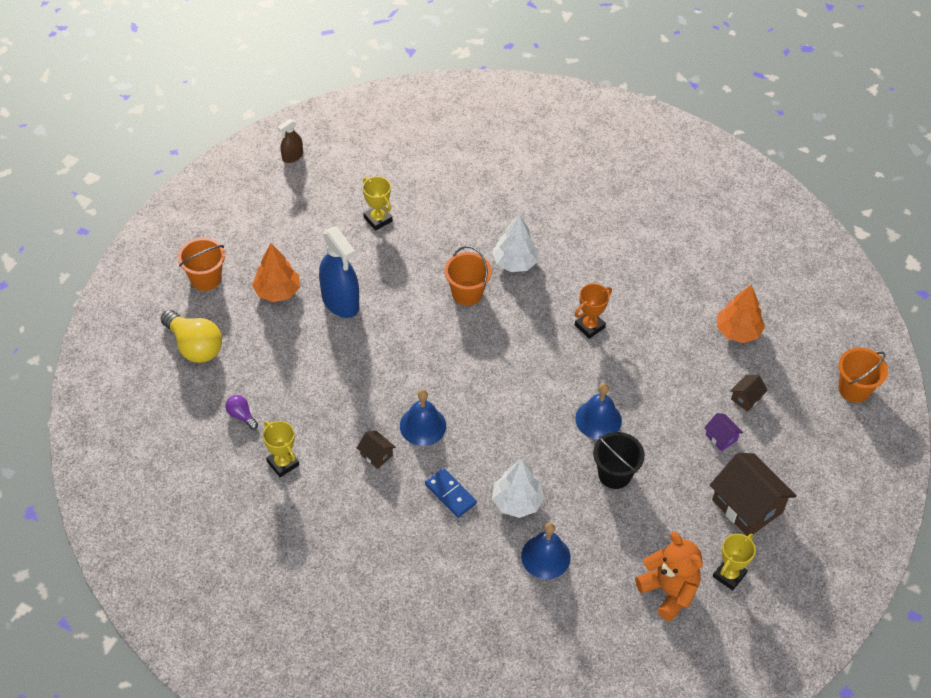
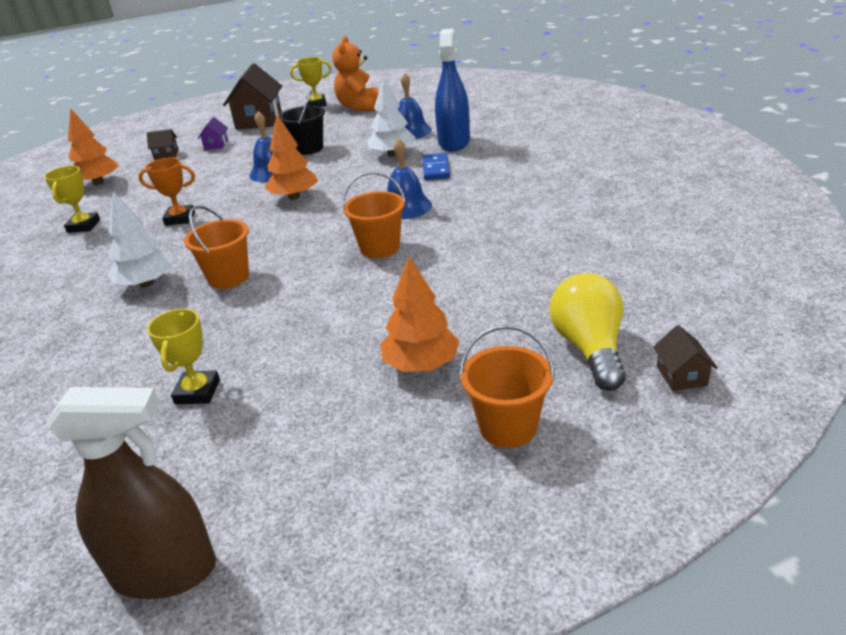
camera: 135 degrees left, 20 degrees down
(241, 415) = (579, 266): purple light bulb -> none
(283, 463) = (564, 222): yellow trophy -> yellow trophy (83, 226)
(292, 156) = (164, 571): brown spray bottle -> brown spray bottle, size x1.96
(340, 301) = (360, 322): blue spray bottle -> blue spray bottle (454, 142)
(376, 455) = (469, 203): brown house -> brown house (681, 376)
(531, 395) = (294, 197): none -> orange tree
(854, 389) = (105, 141): orange bucket -> orange bucket (380, 248)

